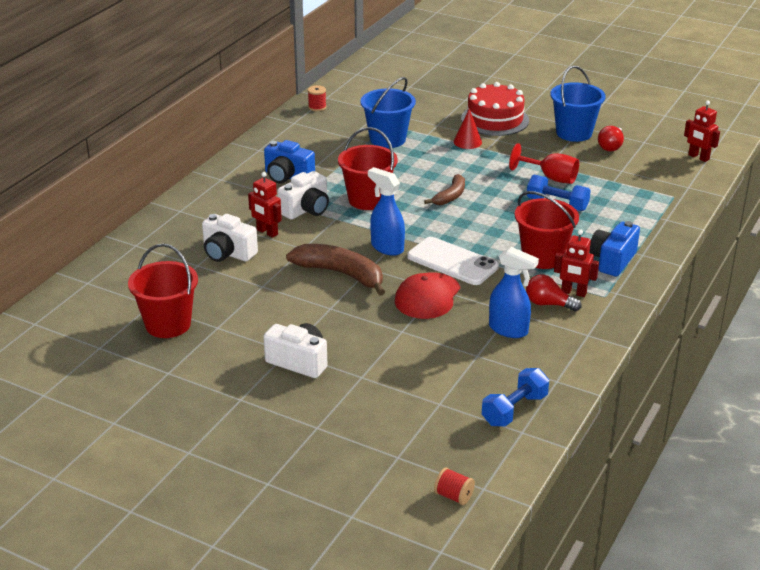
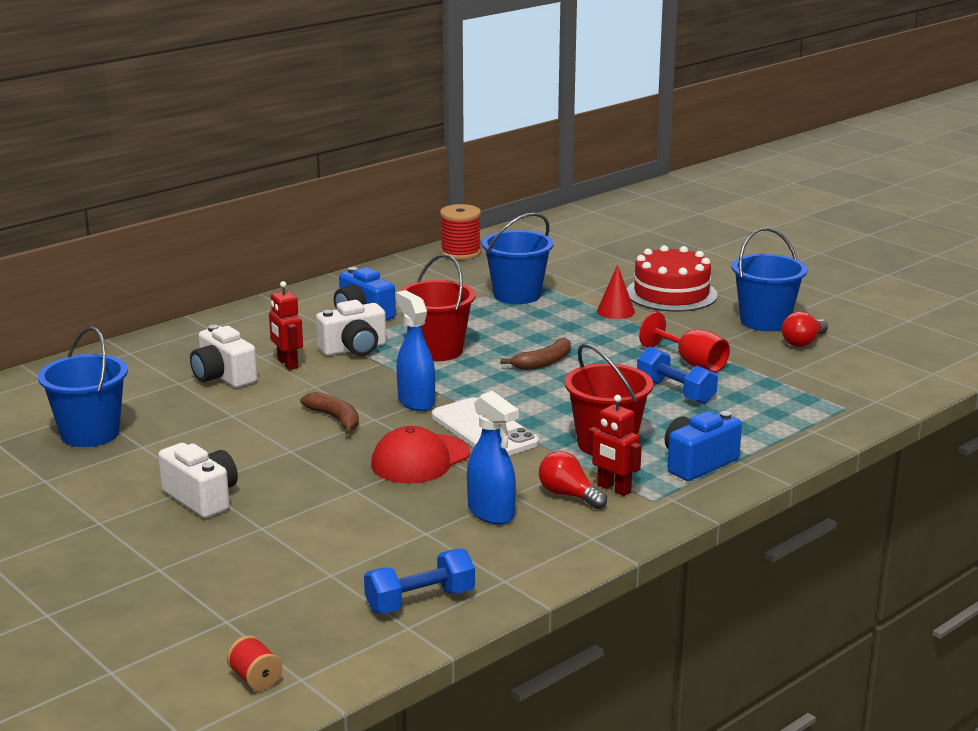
camera: 20 degrees right, 10 degrees down
(168, 324) = (90, 434): red bucket -> blue bucket
(317, 107) = (460, 253): red spool -> red spool, size x1.75
(341, 274) = (335, 419): brown banana -> brown banana, size x0.59
(698, 157) = (918, 371): red robot -> none

